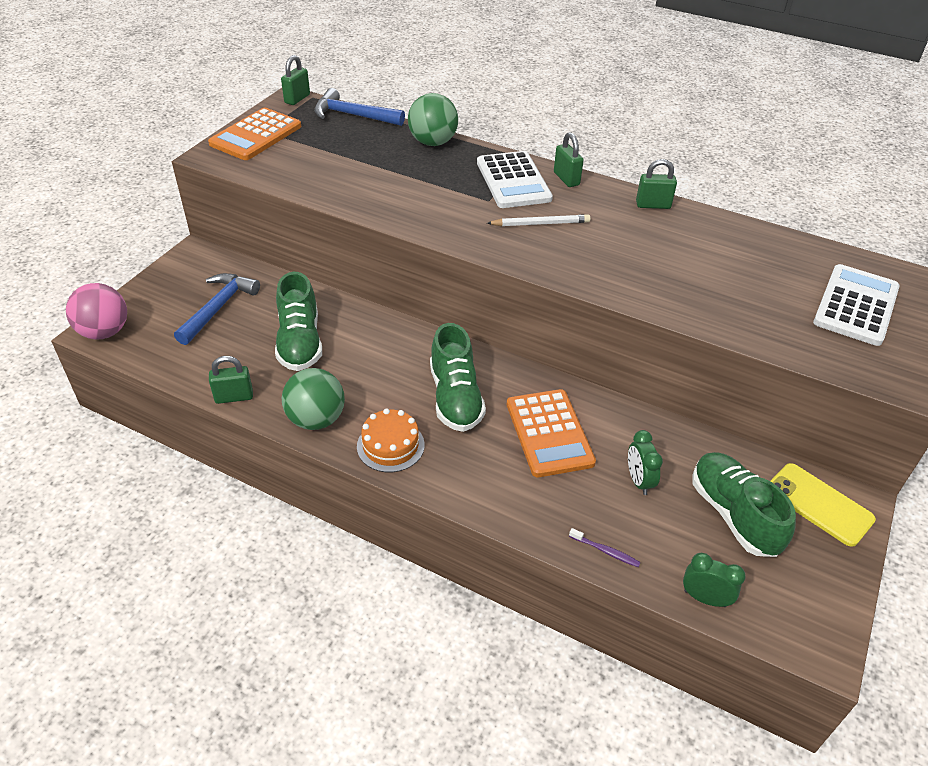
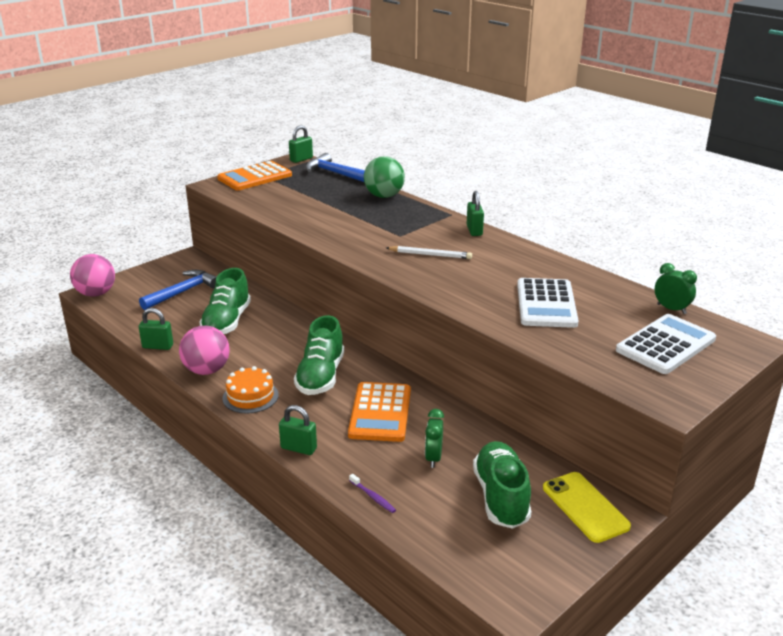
camera: 20 degrees right, 15 degrees down
(316, 419) = (207, 370): green ball -> pink ball
(513, 181) = (429, 226): white calculator -> white calculator (546, 304)
(653, 205) = (535, 256): green padlock -> green padlock (298, 448)
(705, 598) = (435, 546): green clock -> green clock (671, 309)

